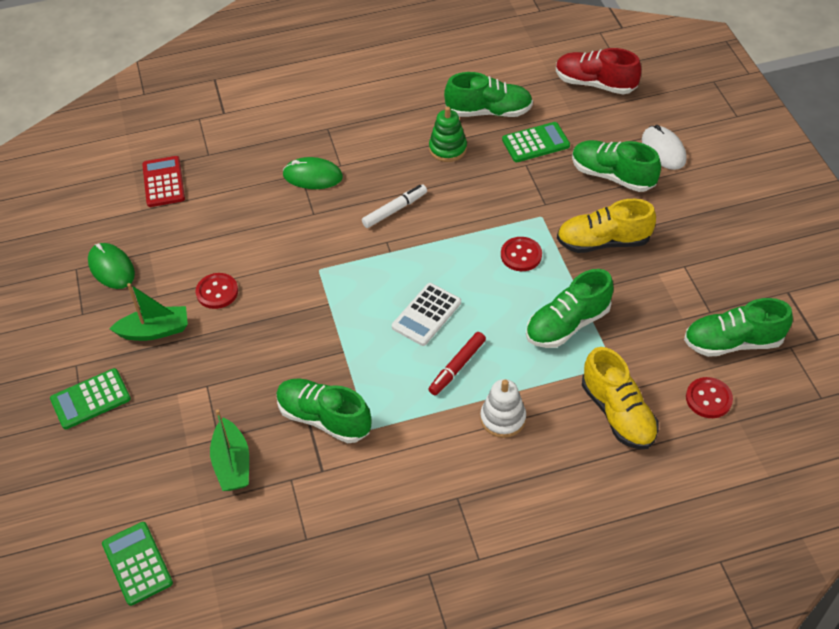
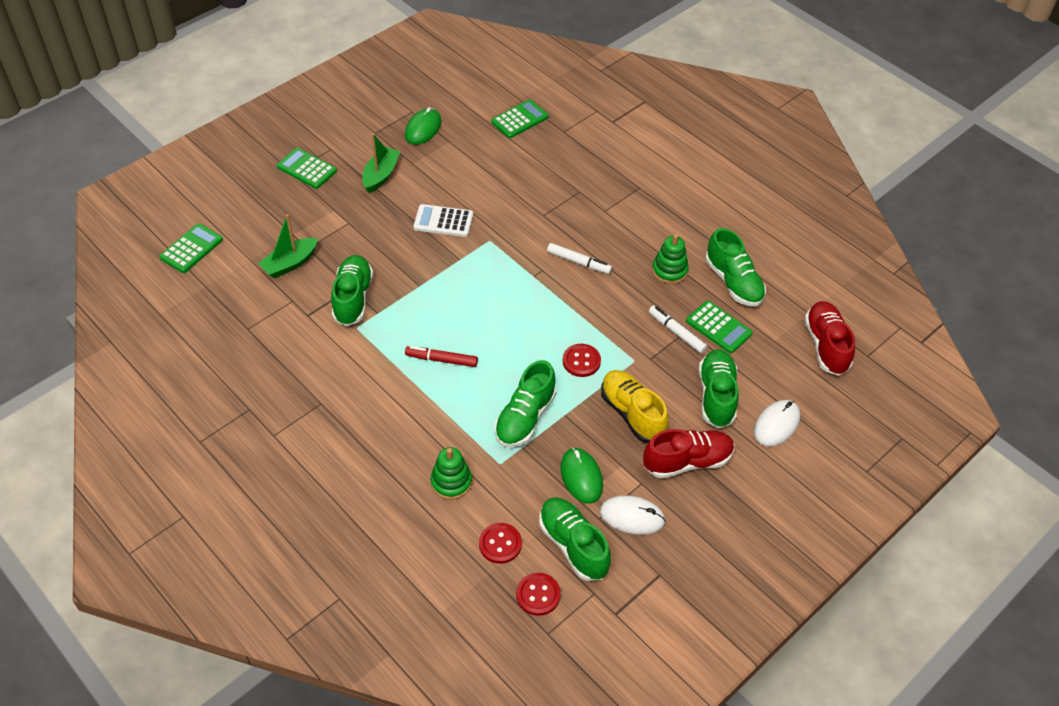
camera: 60 degrees right, 0 degrees up
(155, 331) = (381, 175): green boat -> green boat turned 120 degrees counterclockwise
(163, 182) = (519, 120): red calculator -> green calculator
(217, 292) = (434, 193): red button -> red button (538, 595)
(313, 176) = (581, 199): green mouse -> green mouse (581, 477)
(426, 315) = (482, 322): white calculator -> white calculator (443, 221)
(503, 418) = (407, 406): white stacking toy -> none
(525, 173) = (676, 332): none -> white marker
(567, 324) = (525, 418): green shoe -> green shoe turned 90 degrees counterclockwise
(617, 413) = (451, 482): yellow shoe -> green stacking toy
(675, 225) = (687, 462): none -> red shoe
(718, 287) = (632, 516): none -> white mouse

